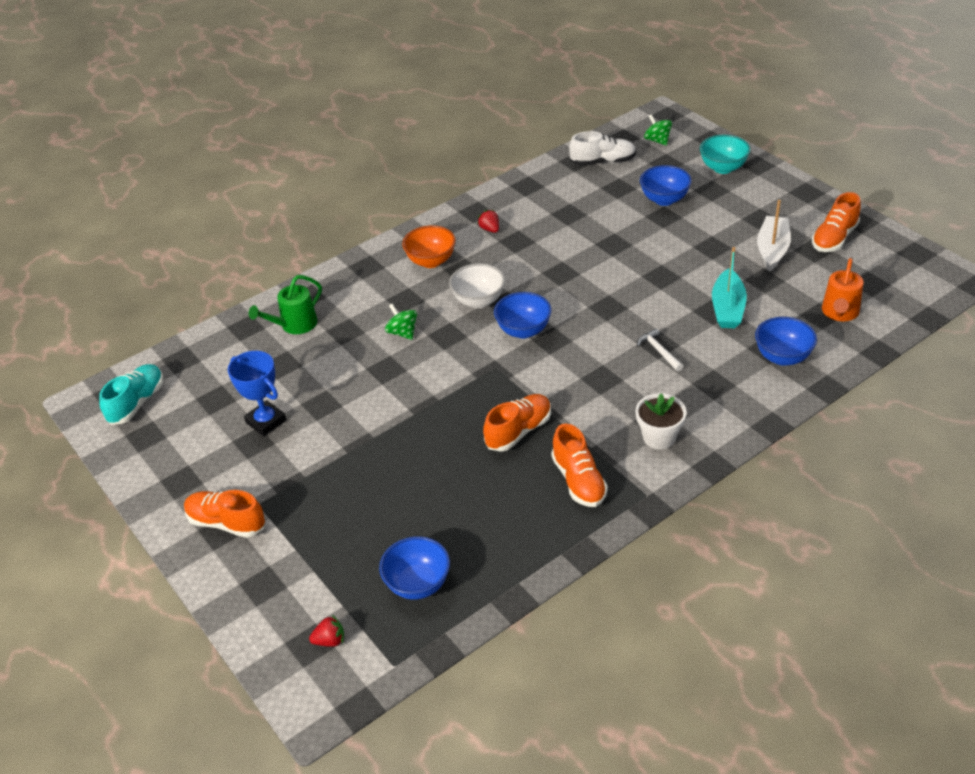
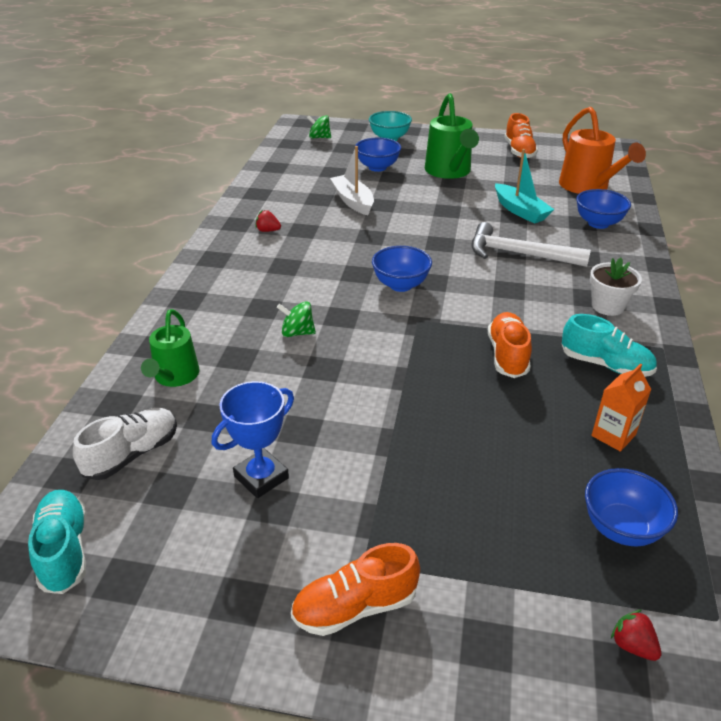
camera: 45 degrees left, 5 degrees down
(266, 421) = (261, 477): blue trophy -> blue trophy turned 45 degrees counterclockwise
(330, 640) = (632, 645): red strawberry -> red strawberry turned 75 degrees counterclockwise
(431, 261) = (247, 271): orange bowl -> none
(478, 301) = (332, 281): white bowl -> none
(503, 530) = (613, 435): none -> orange carton
(578, 480) = (605, 365): orange shoe -> turquoise shoe
(603, 162) = (297, 161): white shoe -> white shoe (132, 454)
(659, 351) = (519, 254): white hammer -> white hammer, size x2.07
(725, 233) = (449, 172): none -> green watering can
(772, 249) = (493, 169): white boat -> white boat (353, 201)
(839, 313) = (588, 187): orange watering can -> orange watering can, size x1.56

